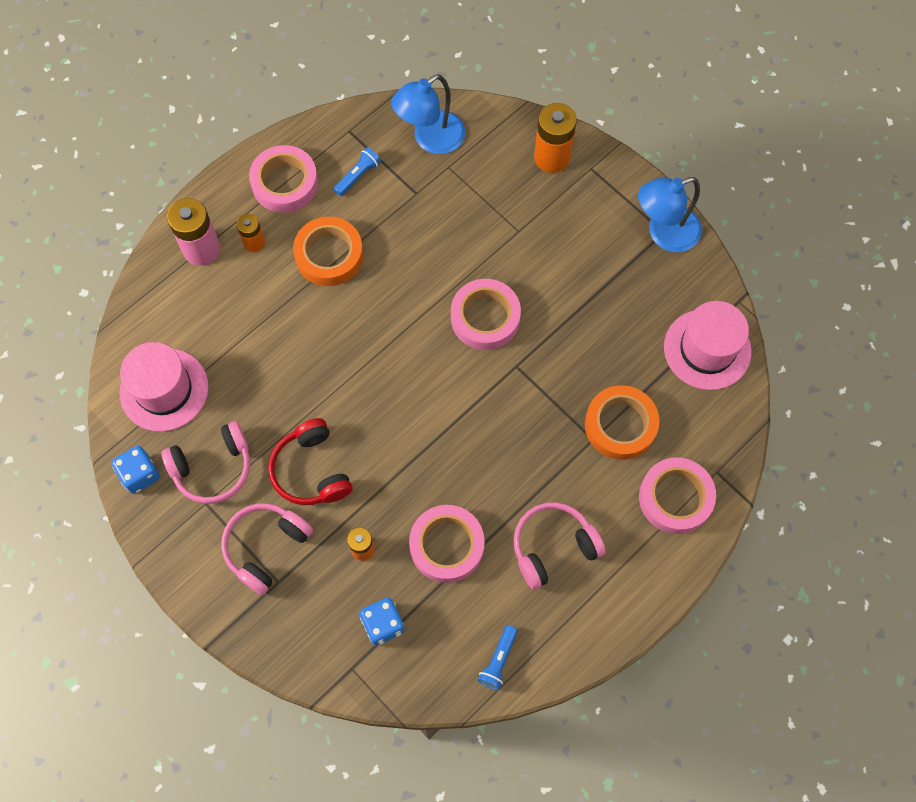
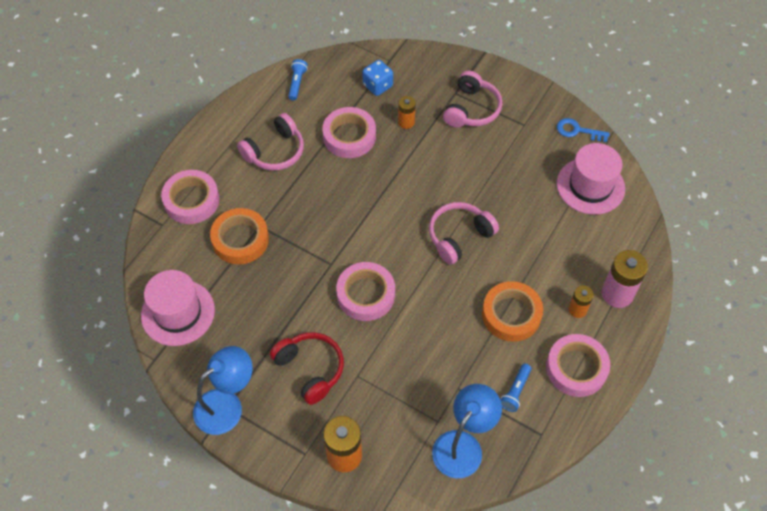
camera: 165 degrees right, 10 degrees down
(140, 474) = (577, 131): blue dice -> blue key
(213, 468) = (529, 145): pink headphones -> pink headphones (459, 236)
(311, 470) = (460, 159): red headphones -> red headphones (310, 369)

